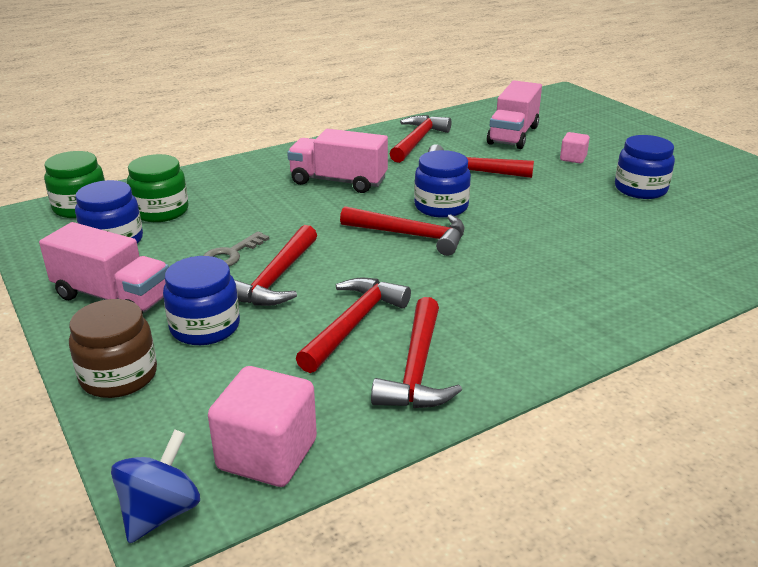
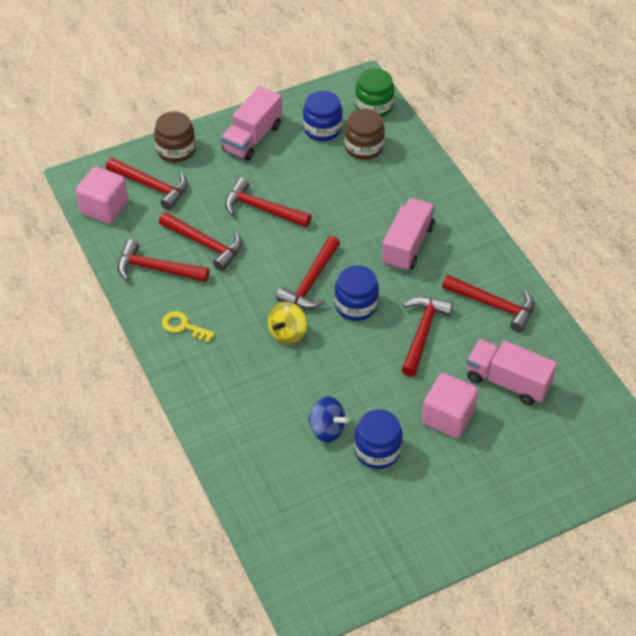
camera: 95 degrees right, 20 degrees up
(160, 512) = (78, 175): blue spinning top -> blue spinning top (327, 429)
(161, 211) = (363, 147): green jar -> brown jar
(205, 327) = (214, 179): blue jar -> none
(212, 396) = (151, 186): none -> red hammer
(231, 254) = (296, 186): grey key -> none
(504, 246) = (287, 333): none -> yellow spinning top
(528, 329) = (183, 326): none -> yellow key
(573, 158) = (448, 417): pink cube -> pink cube, size x1.90

